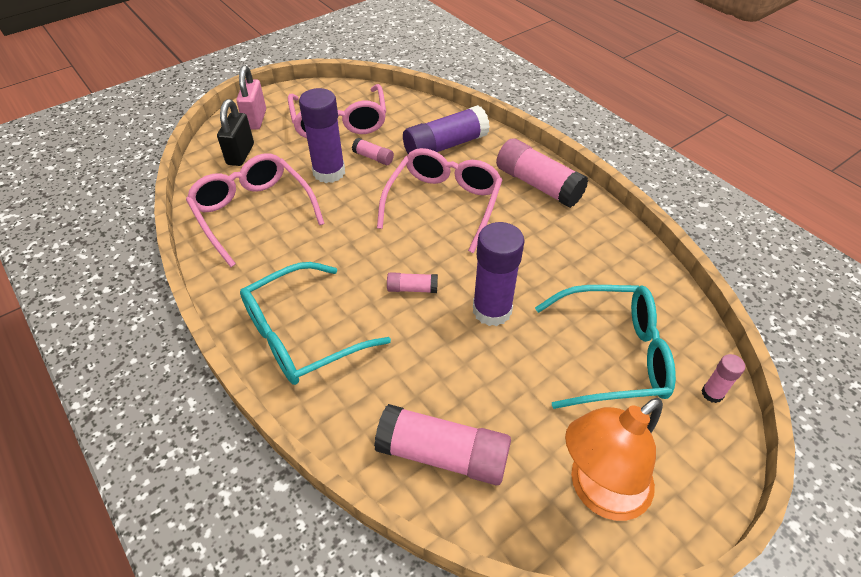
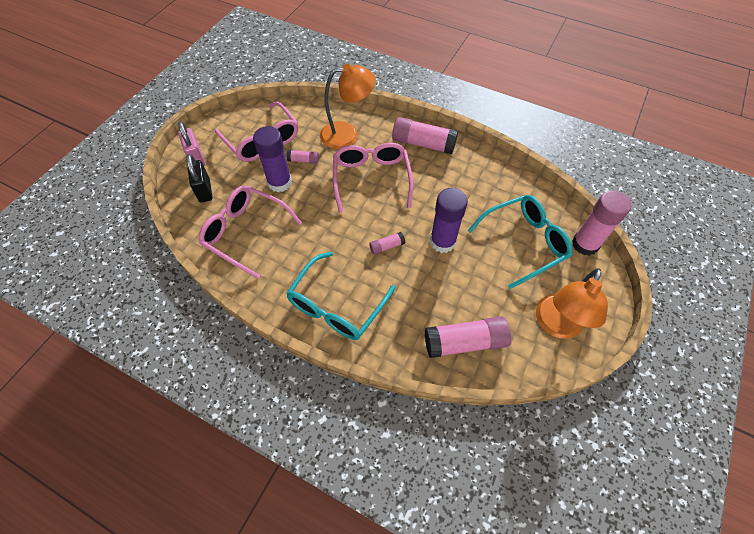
camera: 25 degrees left, 10 degrees up
(445, 146) = (347, 134): purple glue stick -> orange lamp
(712, 393) = (585, 244): pink glue stick -> pink glue stick, size x2.07

